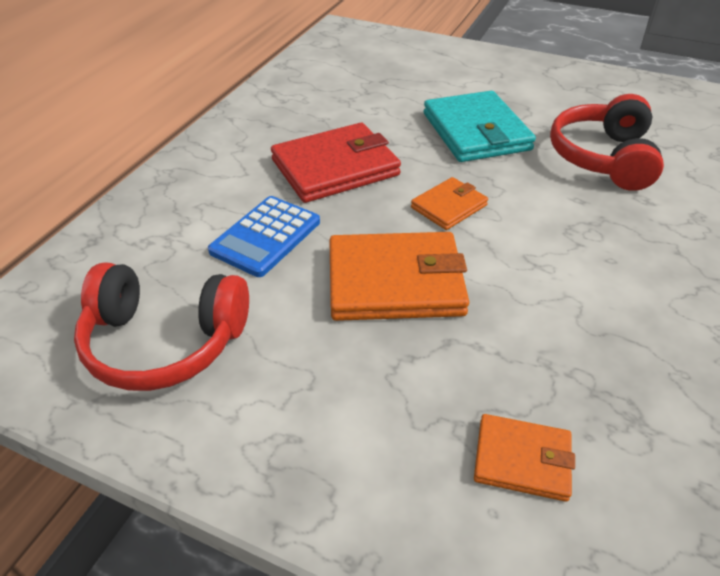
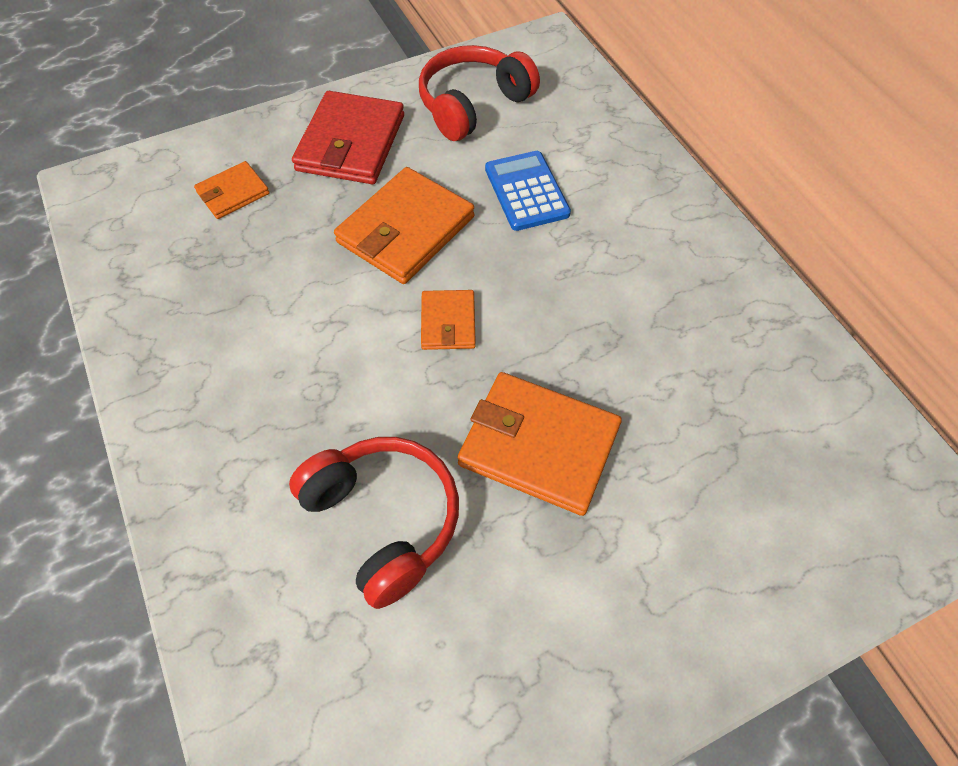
camera: 130 degrees right, 15 degrees up
(335, 167) = (581, 284): red wallet -> red wallet (351, 143)
(476, 132) = (538, 445): turquoise wallet -> orange wallet

